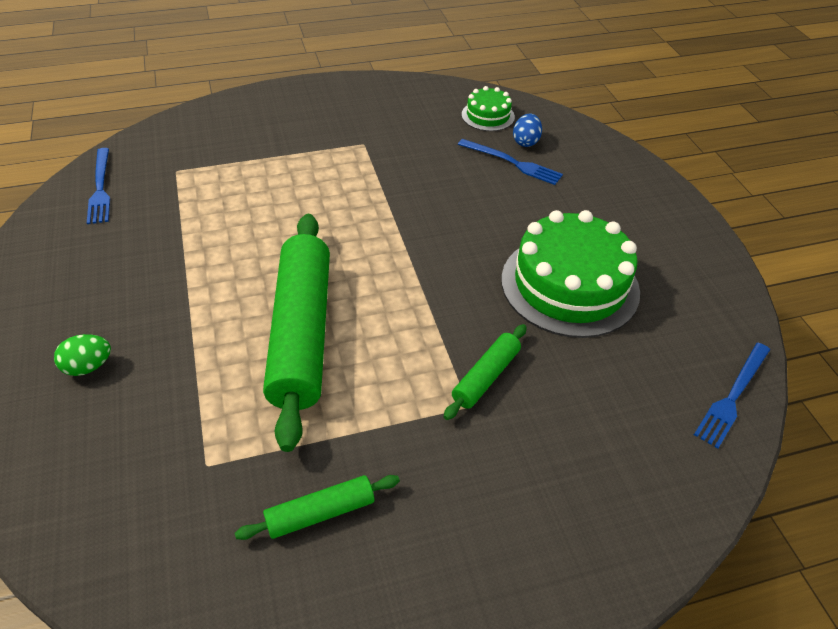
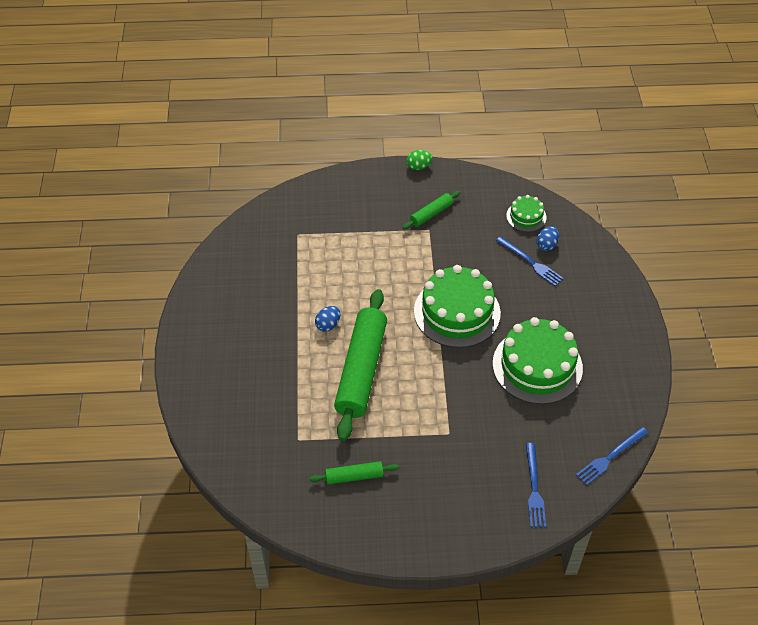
camera: 15 degrees right, 5 degrees up
(88, 366) = (238, 370): green egg -> green egg (418, 167)
(100, 188) = (248, 242): blue fork -> blue fork (534, 488)
(237, 278) = (328, 325): none -> blue egg
(430, 233) = (457, 312): none -> green cake
(485, 377) = (464, 417): green rolling pin -> green rolling pin (431, 214)

